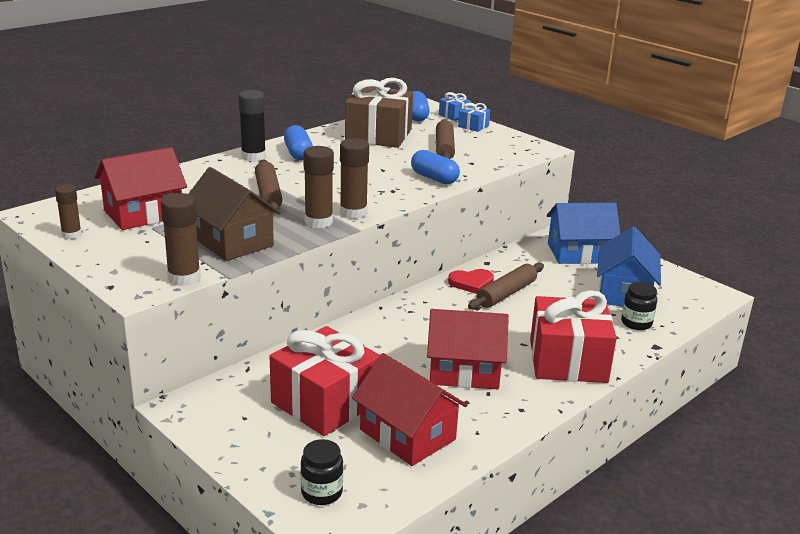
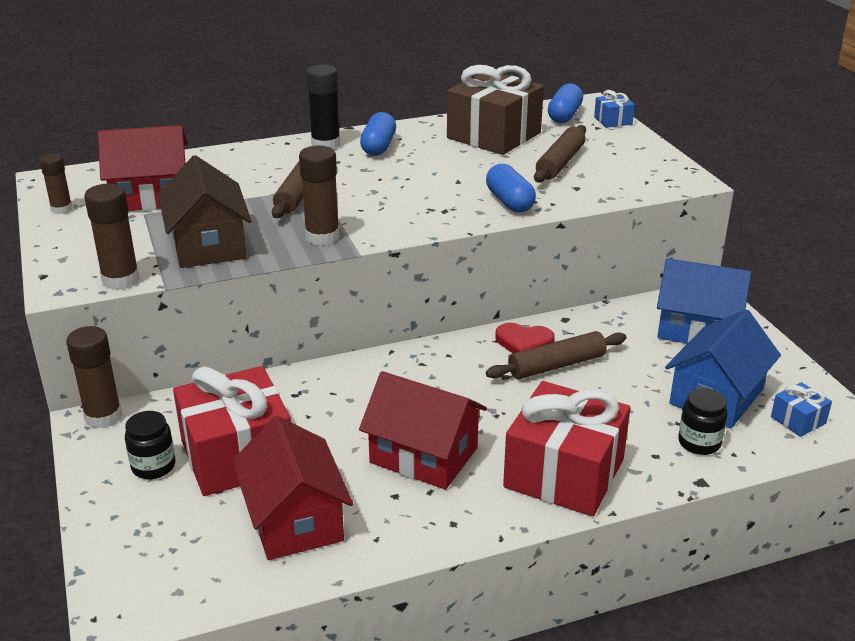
camera: 25 degrees right, 5 degrees up
(321, 492) = (148, 564): black jar -> black jar (153, 466)
(353, 213) = (372, 232): brown glue stick -> brown glue stick (103, 417)
(473, 126) = (624, 138): blue gift -> blue gift (798, 420)

